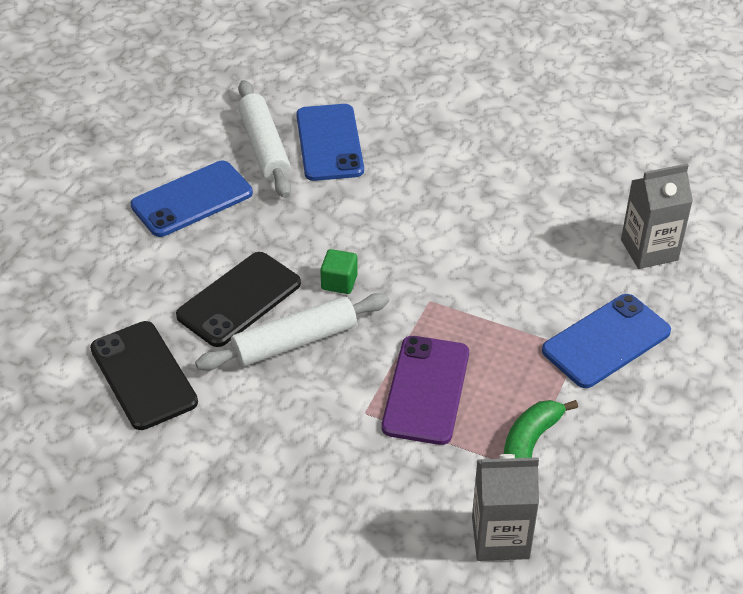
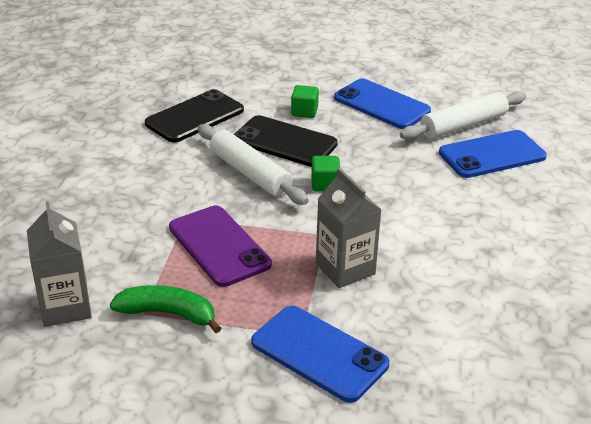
camera: 75 degrees right, 10 degrees down
(178, 269) = (304, 112): none -> green cube
(426, 390) = (219, 246): purple phone -> purple phone turned 60 degrees clockwise
(649, 250) = (470, 376): grey carton -> grey carton (345, 269)

